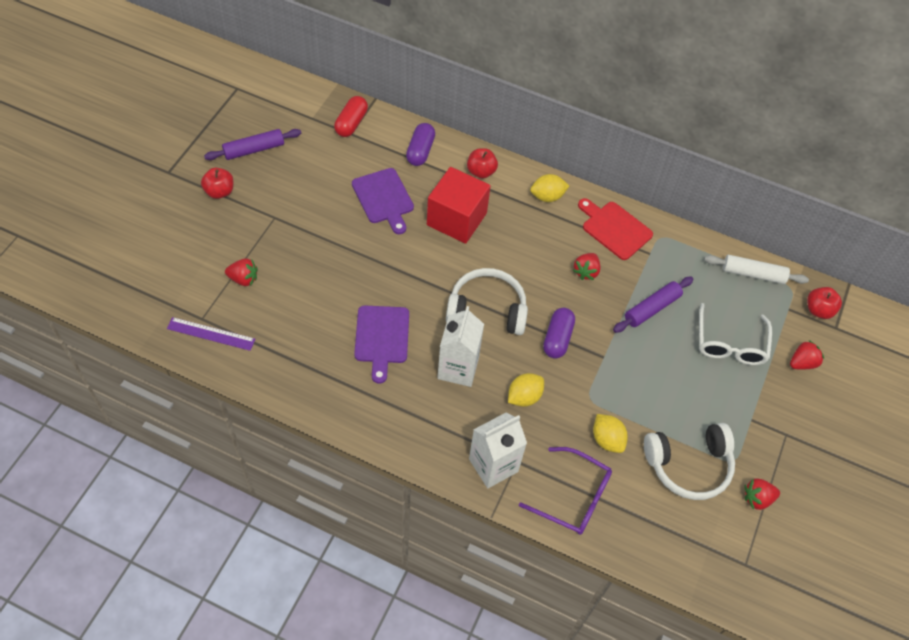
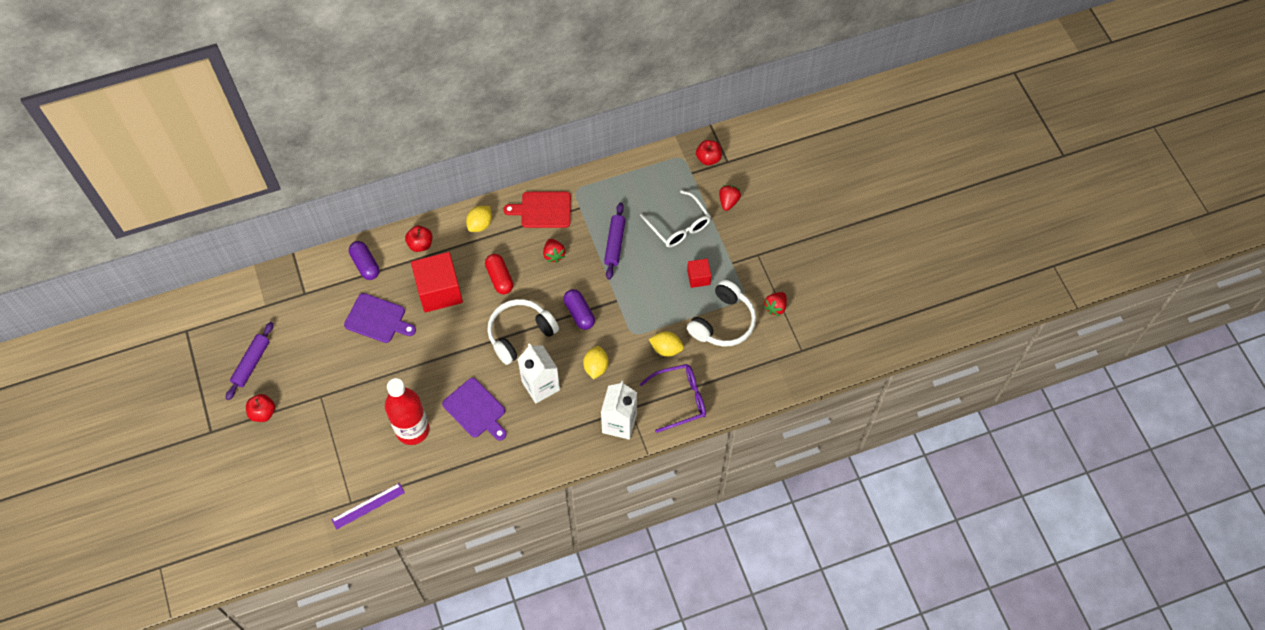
camera: 40 degrees left, 5 degrees up
(243, 279) = (348, 454): red strawberry -> none
(313, 306) = (412, 430): none -> red bottle
(351, 123) = (297, 286): red capsule -> red capsule (499, 278)
(704, 404) = (698, 277): none -> red cube
(753, 274) = (651, 167): white rolling pin -> none

